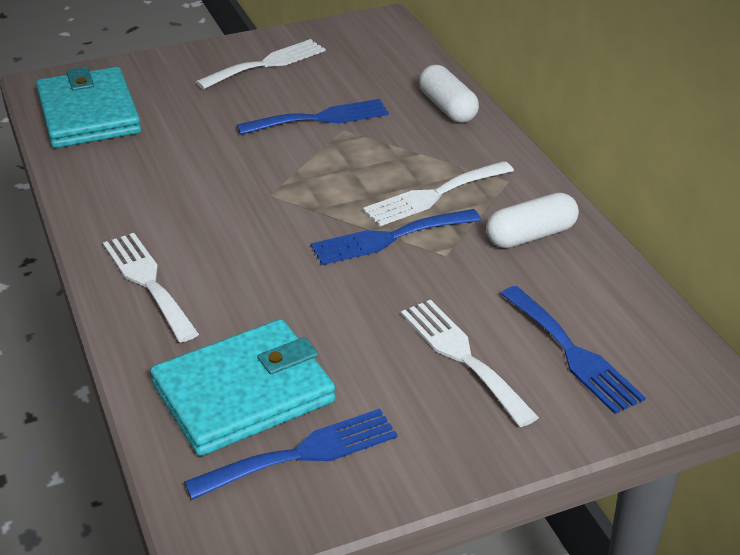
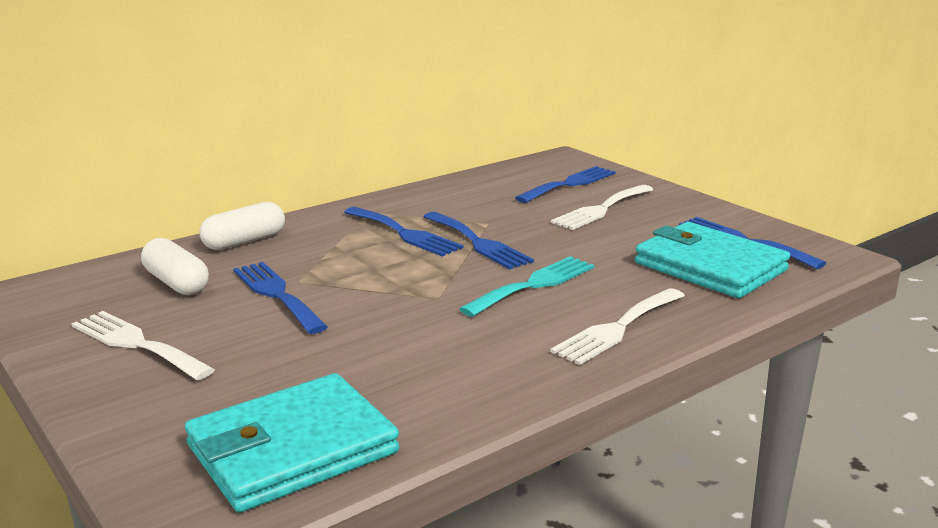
camera: 105 degrees left, 15 degrees down
(266, 253) = (534, 285): none -> turquoise fork
(434, 195) = (404, 233): white fork -> blue fork
(531, 235) = (444, 200): white capsule -> white capsule (176, 283)

